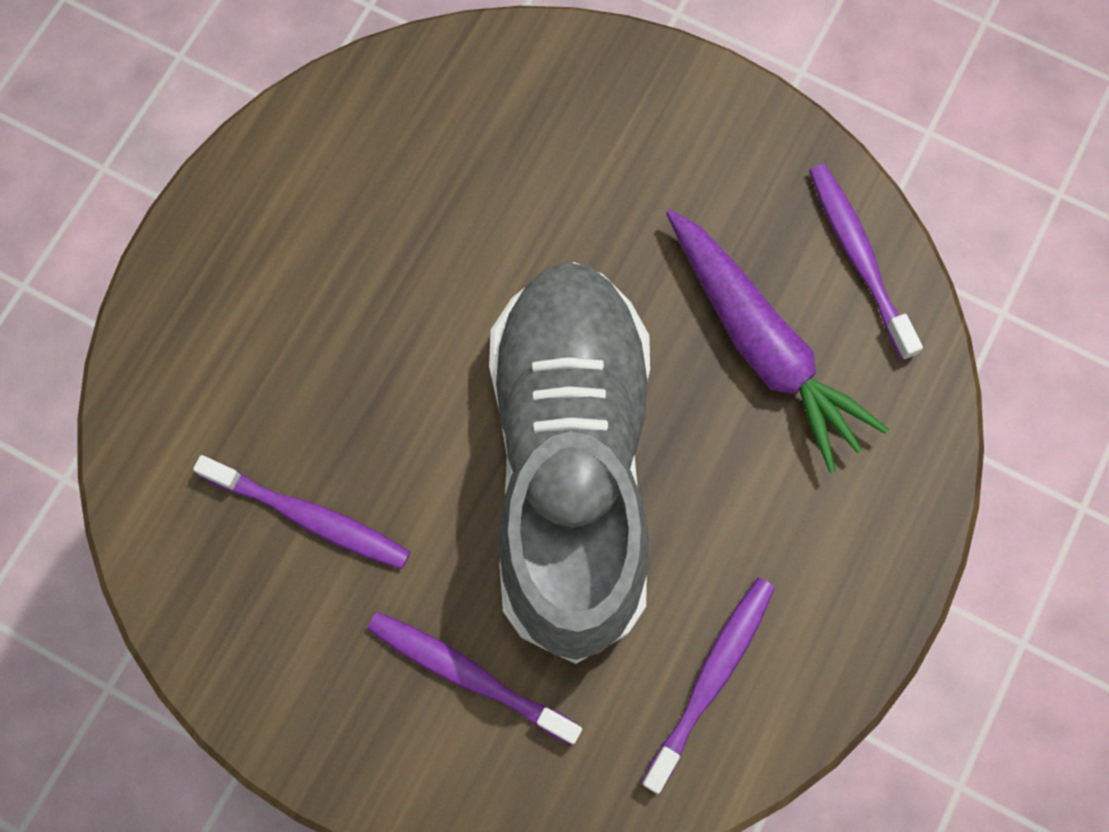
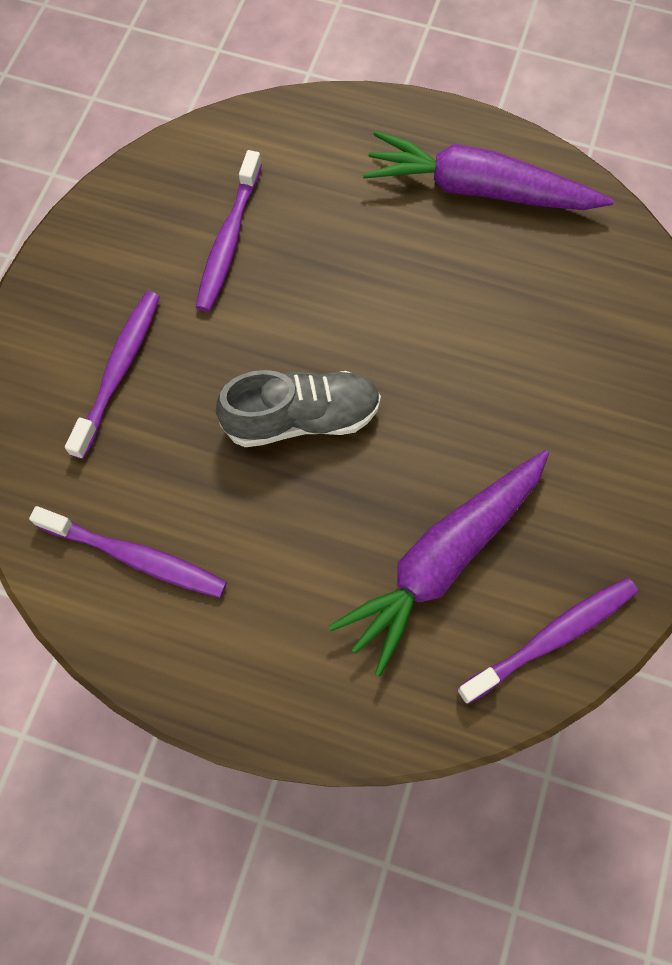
camera: 80 degrees right, 5 degrees down
(305, 210) = (478, 189): none -> purple carrot
(571, 466) = (301, 418): grey shoe -> grey shoe, size x0.48

